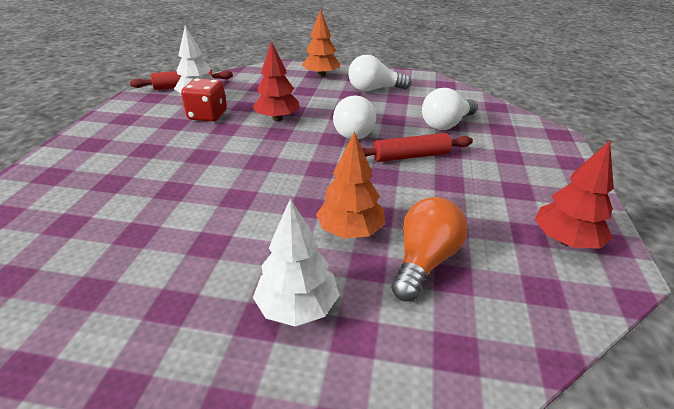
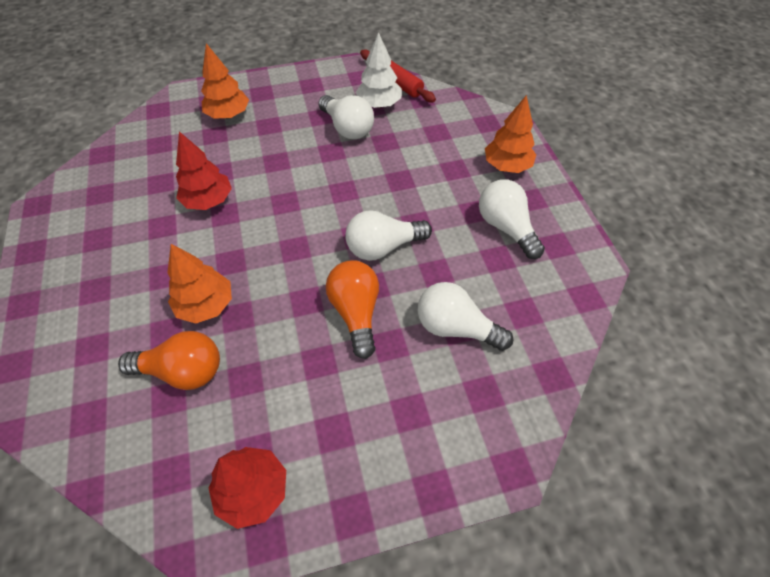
camera: 65 degrees right, 20 degrees up
(94, 168) = (228, 115): none -> orange tree
(207, 115) = (347, 128): red dice -> white light bulb
(277, 118) = (373, 177): red tree -> red tree (208, 201)
(297, 307) = (110, 305): white tree -> none
(411, 156) = (356, 312): red rolling pin -> orange light bulb

